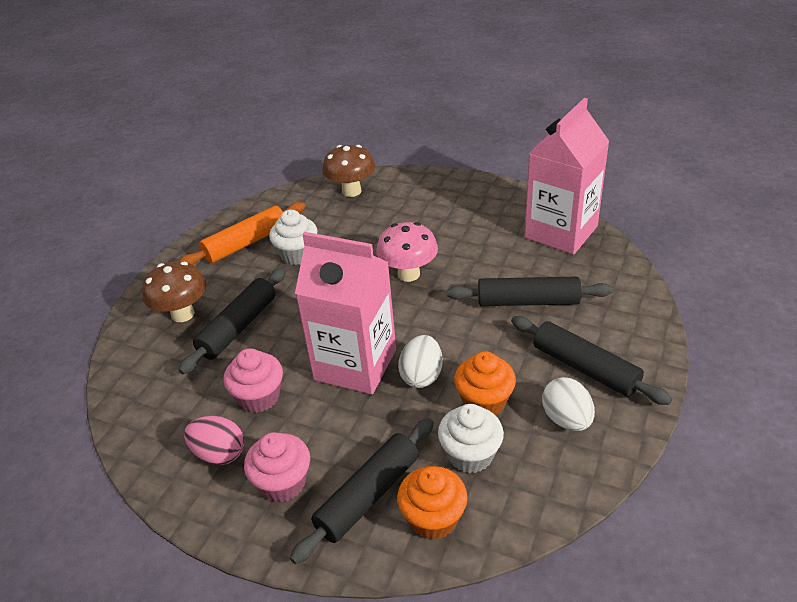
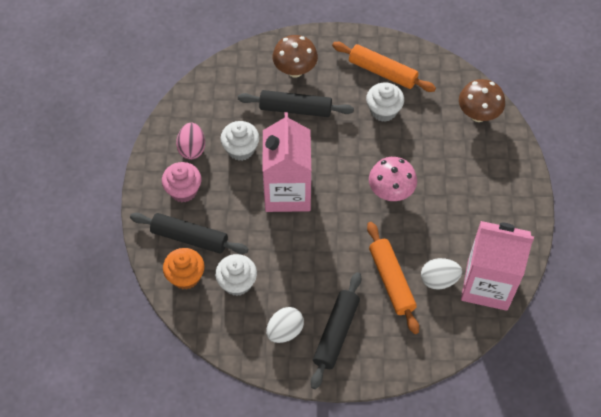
camera: 65 degrees right, 20 degrees up
(259, 397) = (241, 149): pink cupcake -> white cupcake
(422, 376) = (292, 234): white egg -> white egg (439, 280)
(484, 401) = (283, 278): orange cupcake -> none
(528, 301) = (391, 281): black rolling pin -> orange rolling pin

